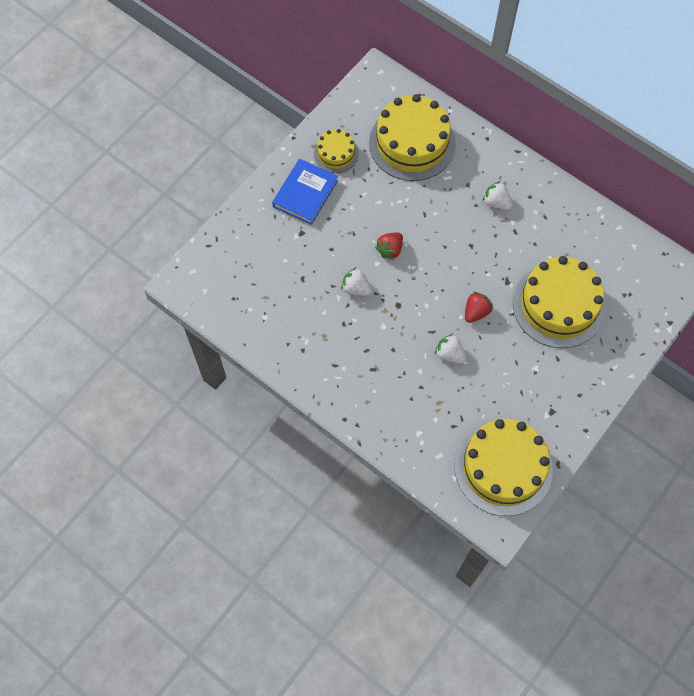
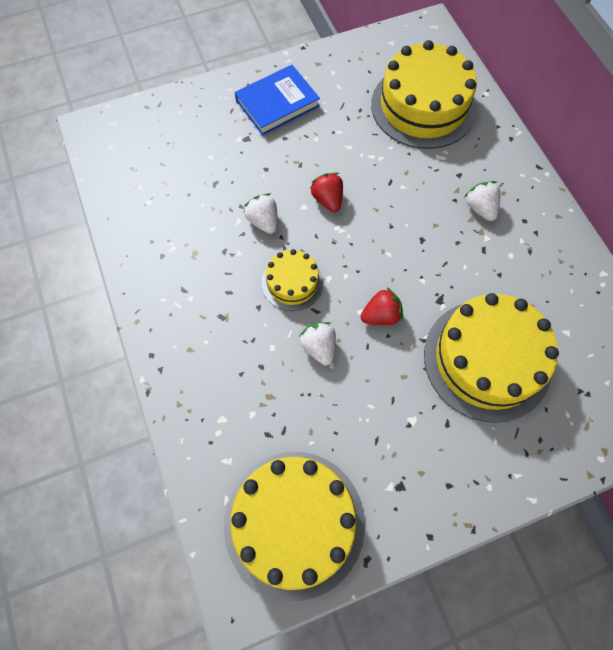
camera: 30 degrees right, 0 degrees up
(336, 153) = (335, 81): yellow cake -> yellow cake (292, 282)
(390, 250) = (328, 200): red strawberry -> red strawberry turned 90 degrees clockwise

